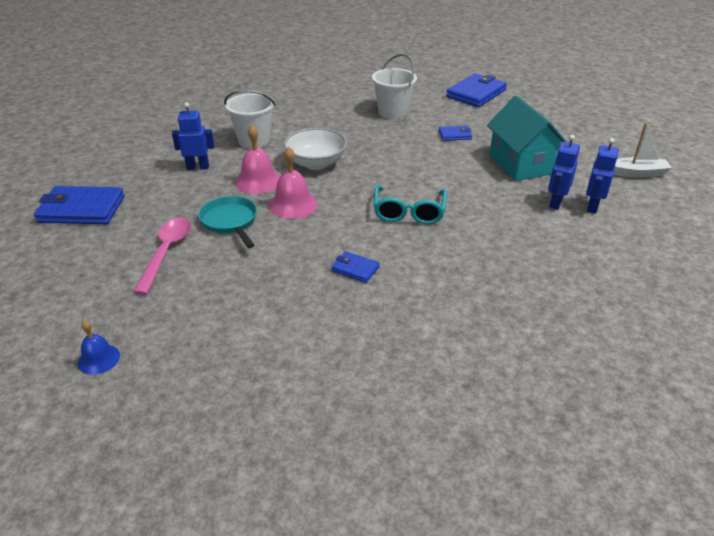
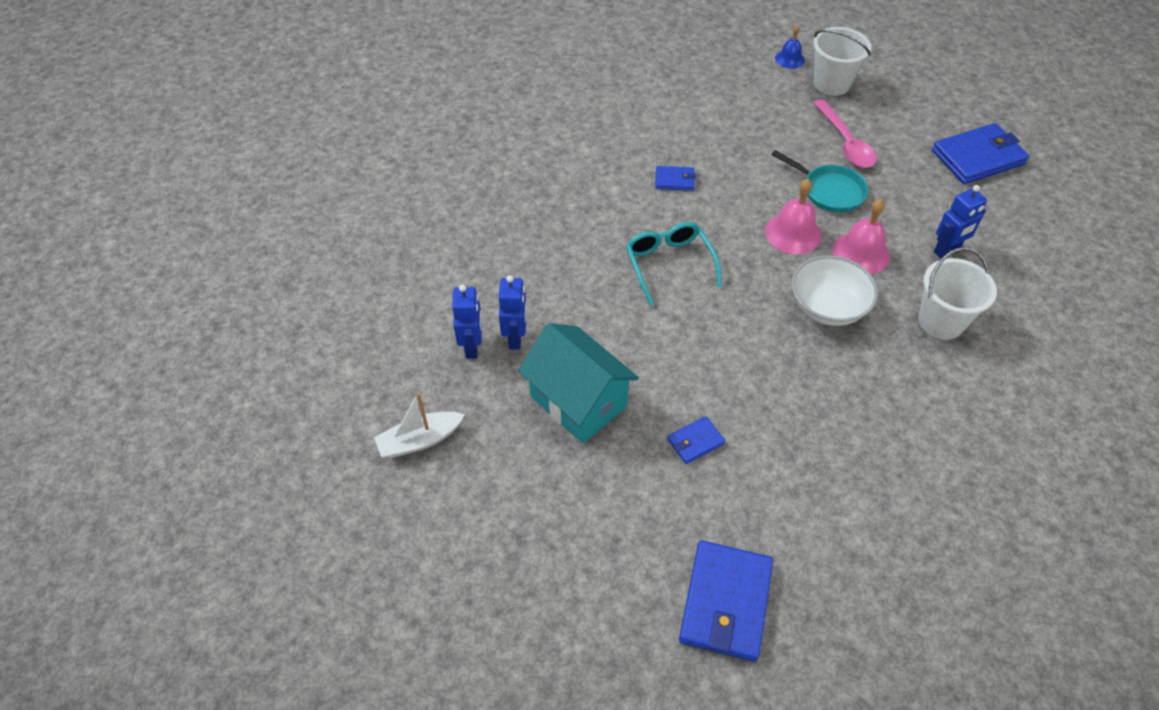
camera: 155 degrees right, 15 degrees up
(393, 112) = (821, 471): white bucket -> white bucket (831, 83)

